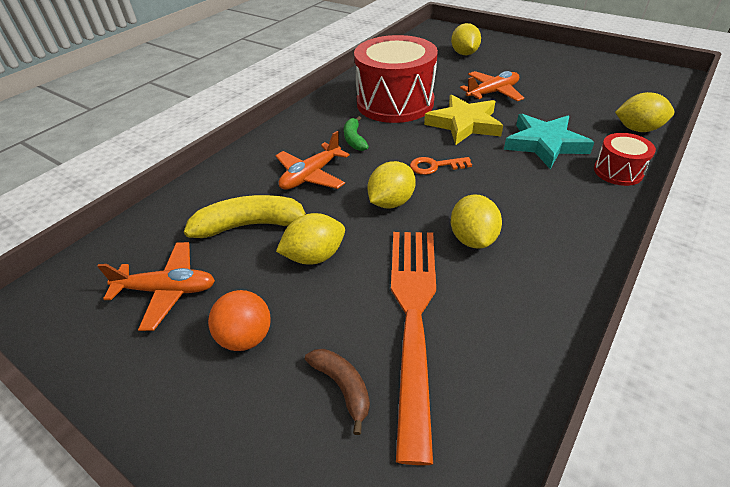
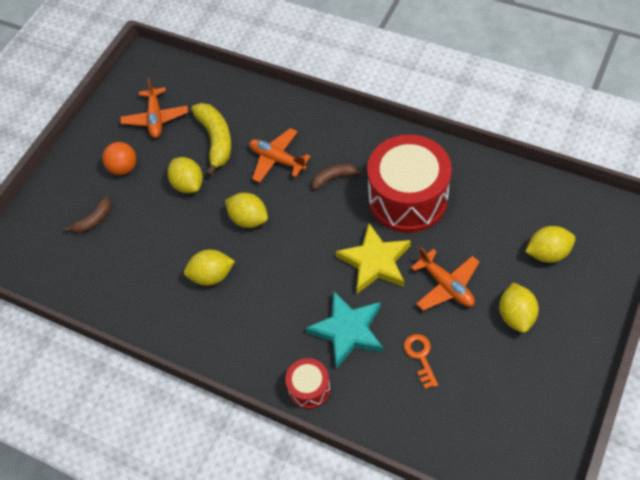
camera: 85 degrees right, 15 degrees up
(354, 139) = (334, 178): green banana -> brown banana
(413, 315) = (141, 247): orange fork -> none
(435, 166) = (300, 244): orange key -> orange key (420, 357)
(637, 129) = (389, 420): yellow lemon -> yellow lemon (516, 315)

